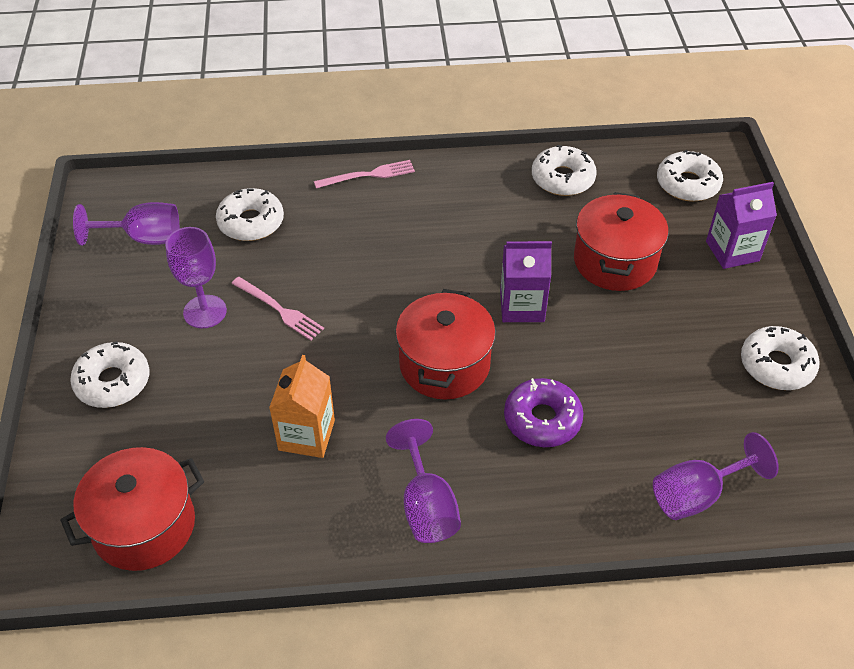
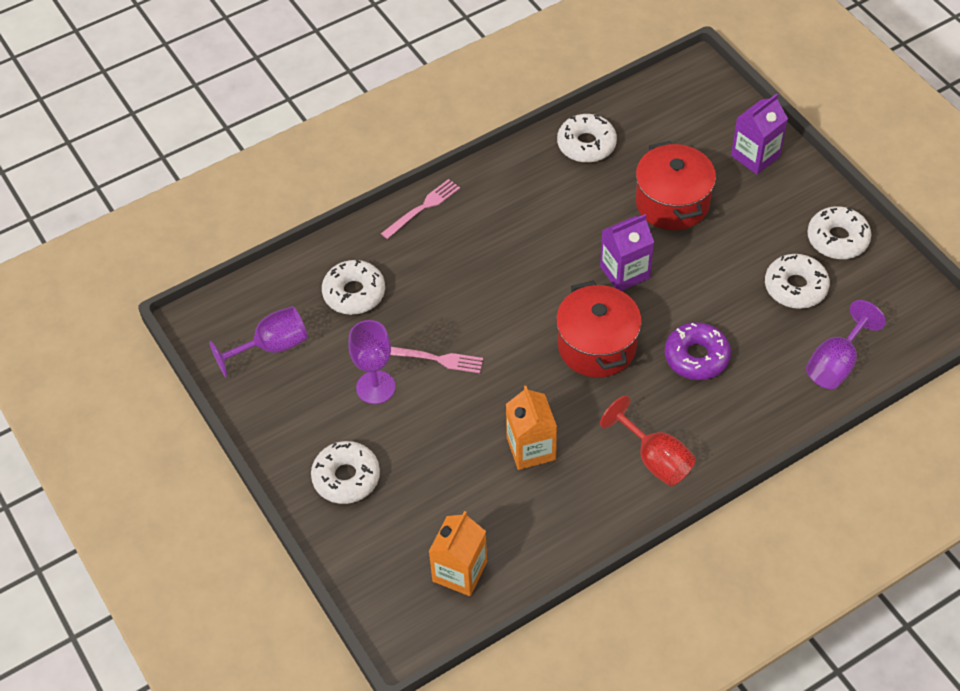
camera: 25 degrees left, 5 degrees up
(144, 526) = (459, 571): red pot -> orange carton
(426, 505) = (655, 459): purple goblet -> red goblet
(687, 184) = (688, 109): white donut -> white donut (795, 287)

